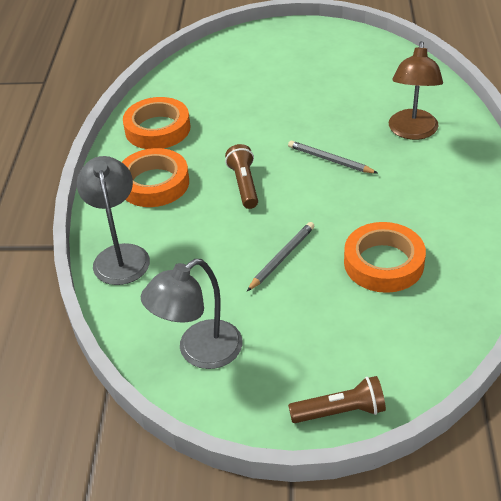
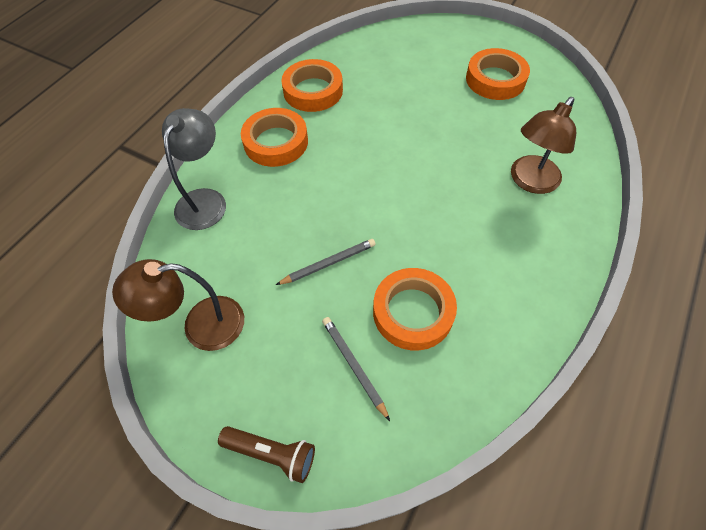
camera: 25 degrees right, 15 degrees up
(199, 352) = (201, 326): grey lamp -> brown lamp
(244, 185) = (345, 174): brown flashlight -> none
(326, 64) = (495, 79): none -> orange tape
(330, 160) = (435, 180): grey pencil -> grey pencil (354, 366)

